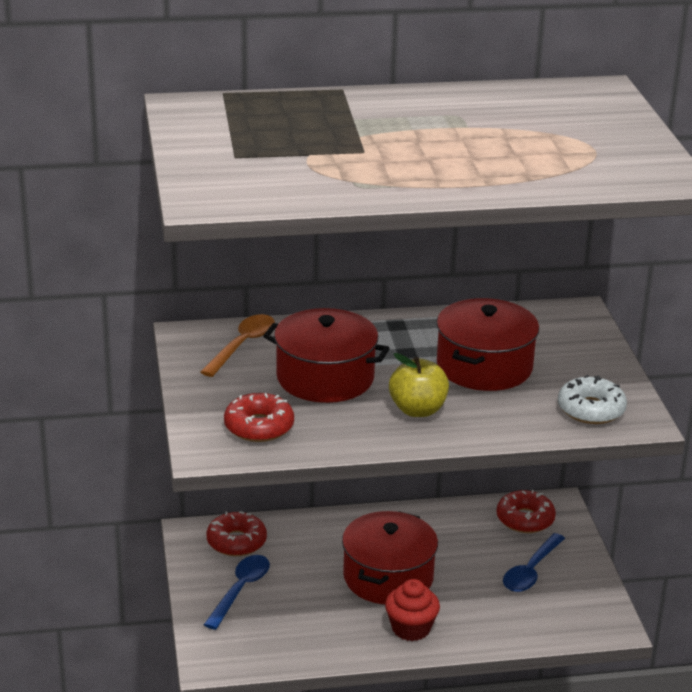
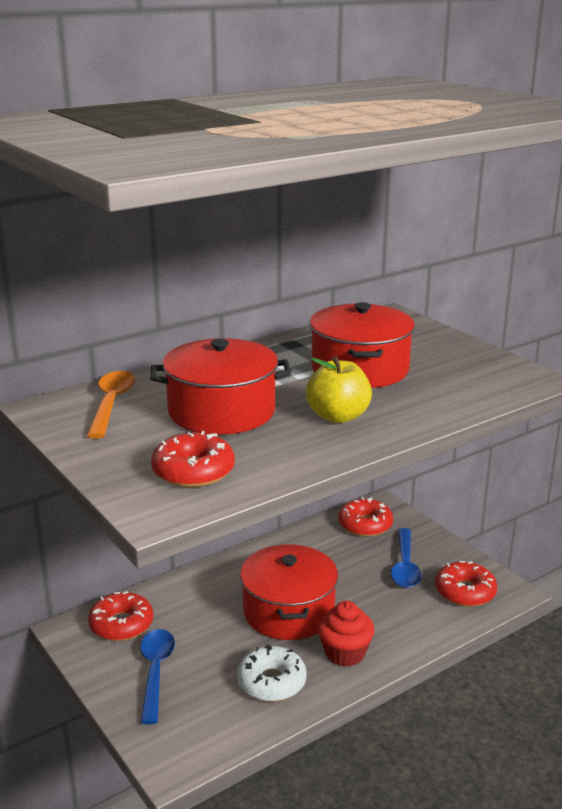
camera: 25 degrees left, 5 degrees down
(569, 613) = (465, 592): none -> red donut
(591, 409) = (486, 380): white donut -> white donut (271, 682)

